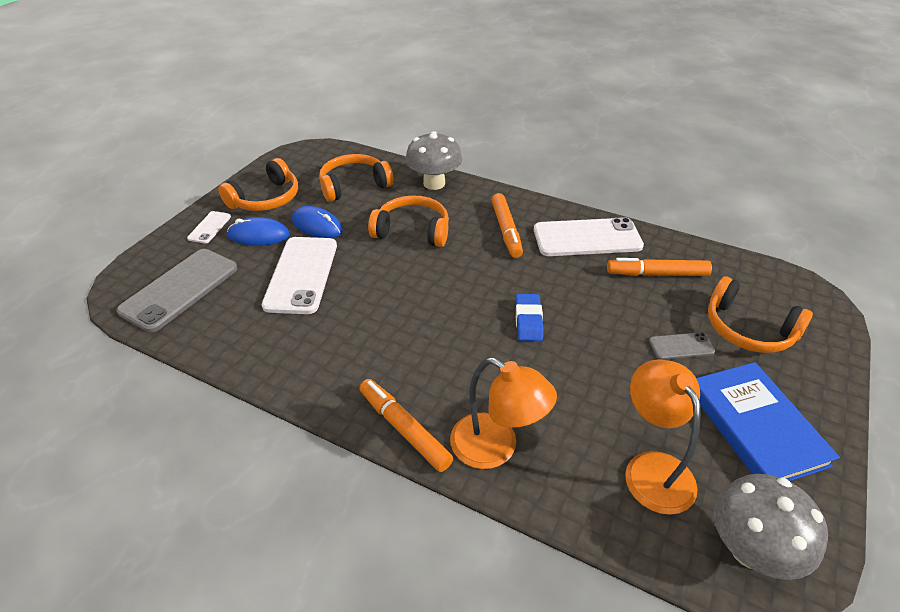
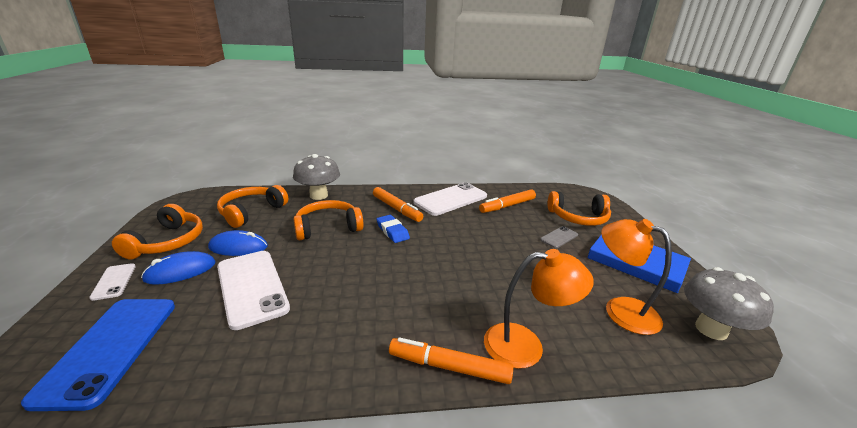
camera: 35 degrees left, 15 degrees down
(180, 289) = (110, 348): grey phone -> blue phone
(528, 320) = (463, 255): blue eraser -> blue eraser (392, 231)

